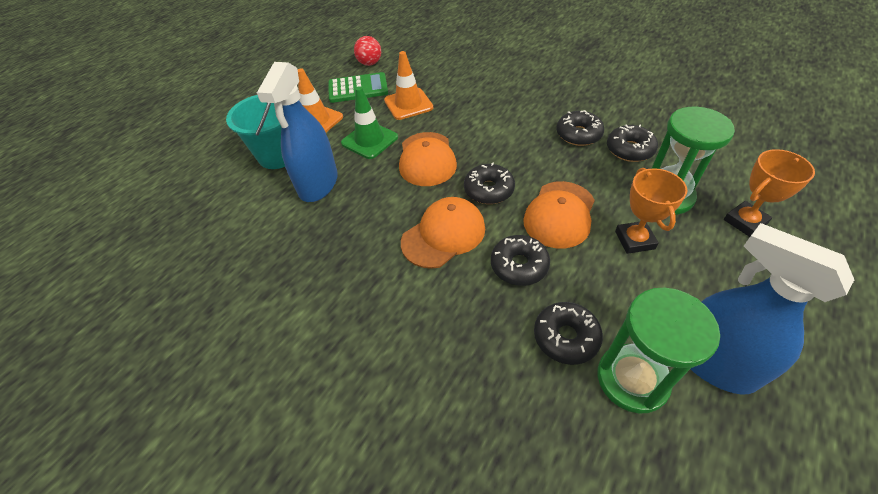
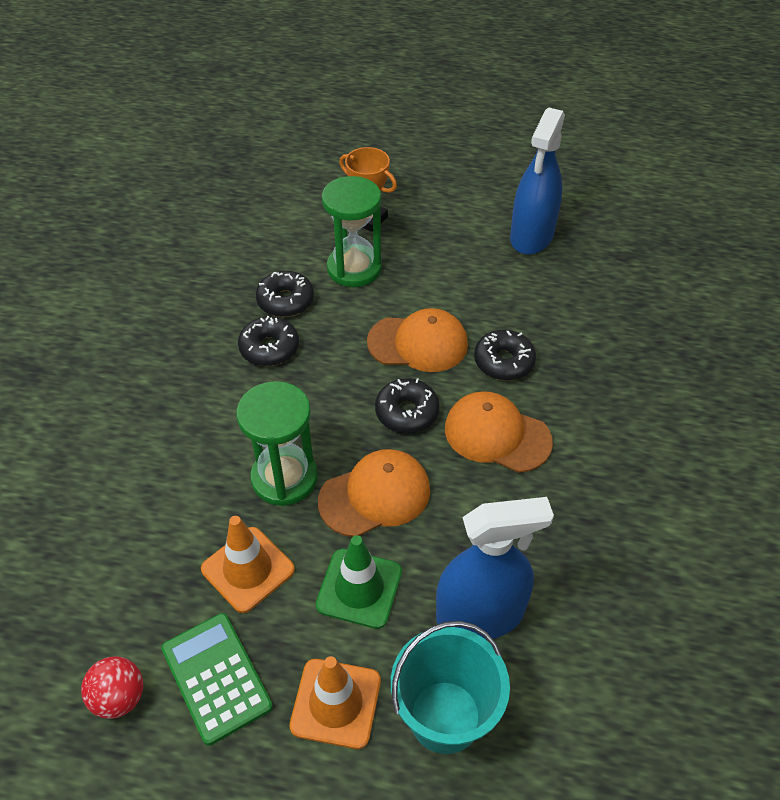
camera: 115 degrees left, 0 degrees up
(566, 337) = (562, 316): black donut -> none
(632, 379) = (574, 275): green hourglass -> green hourglass (284, 478)
(634, 240) = (427, 285): orange trophy -> none

